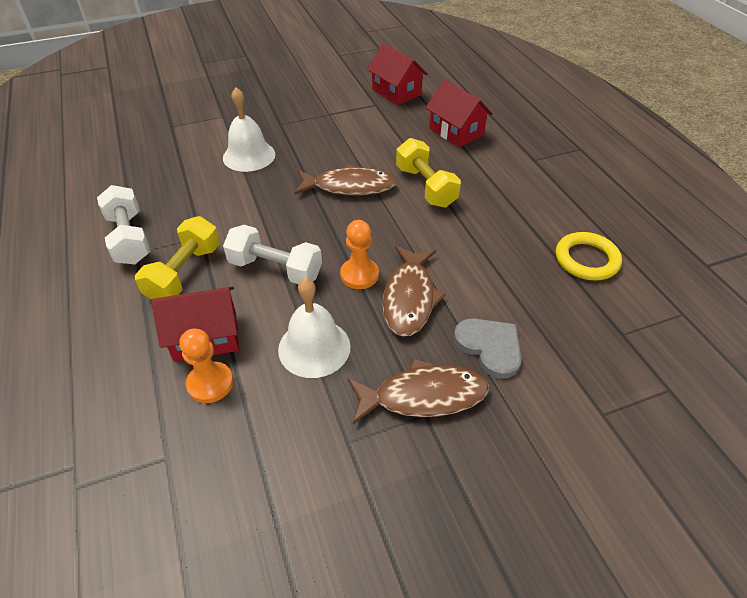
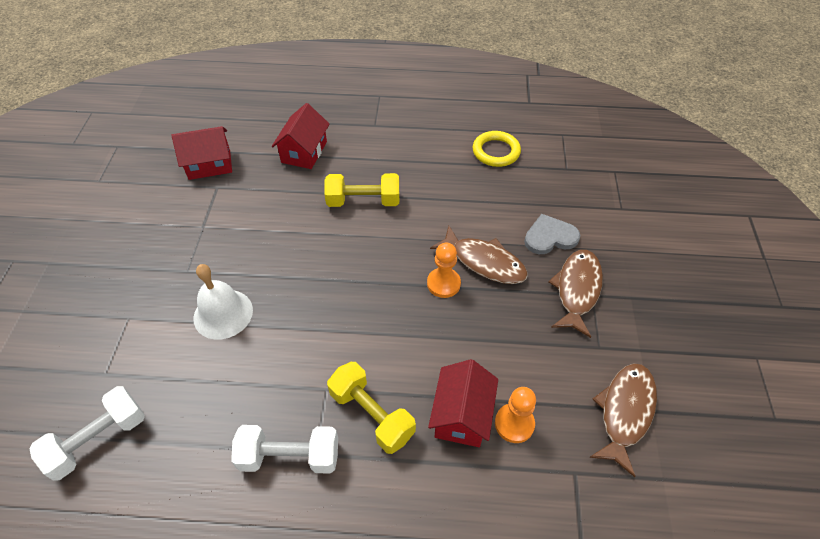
camera: 65 degrees left, 5 degrees up
(275, 269) = (405, 340): white dumbbell -> white dumbbell (98, 440)
(314, 347) = (507, 340): white bell -> none
(349, 187) = (329, 251): brown fish -> brown fish (625, 412)
(456, 132) = (304, 152): red house -> red house turned 60 degrees counterclockwise

